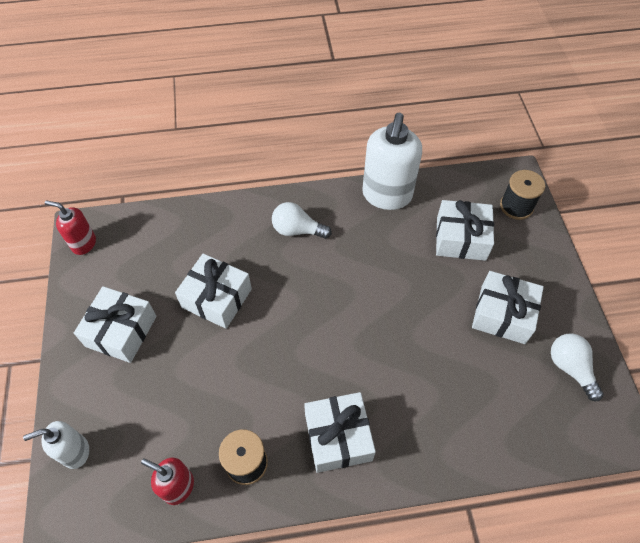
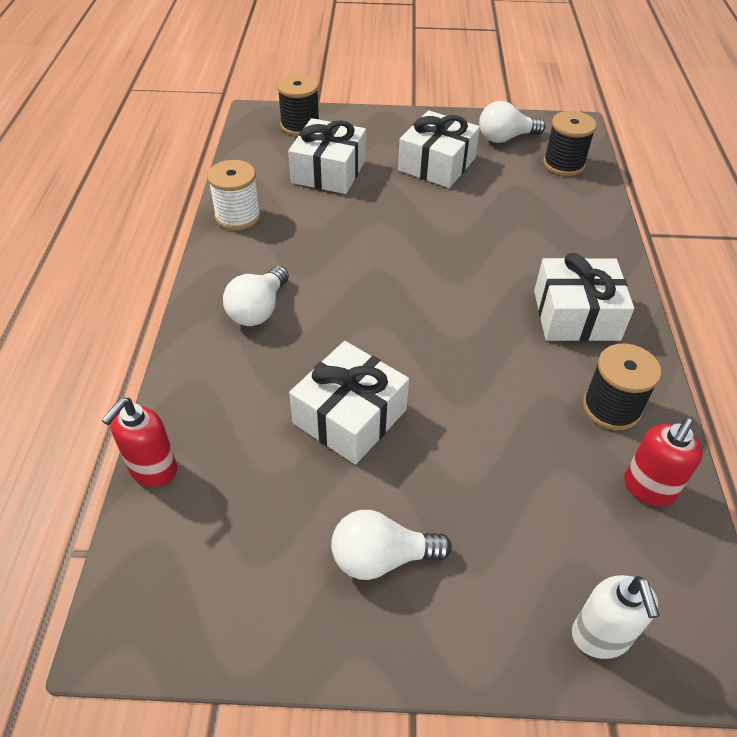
camera: 80 degrees left, 10 degrees down
(84, 244) = (163, 625): red soap dispenser -> red soap dispenser (153, 470)
(121, 331) = (381, 558): white gift -> white light bulb
(386, 195) = (238, 216): white soap dispenser -> white spool
(548, 424) = (563, 164): none -> black spool

